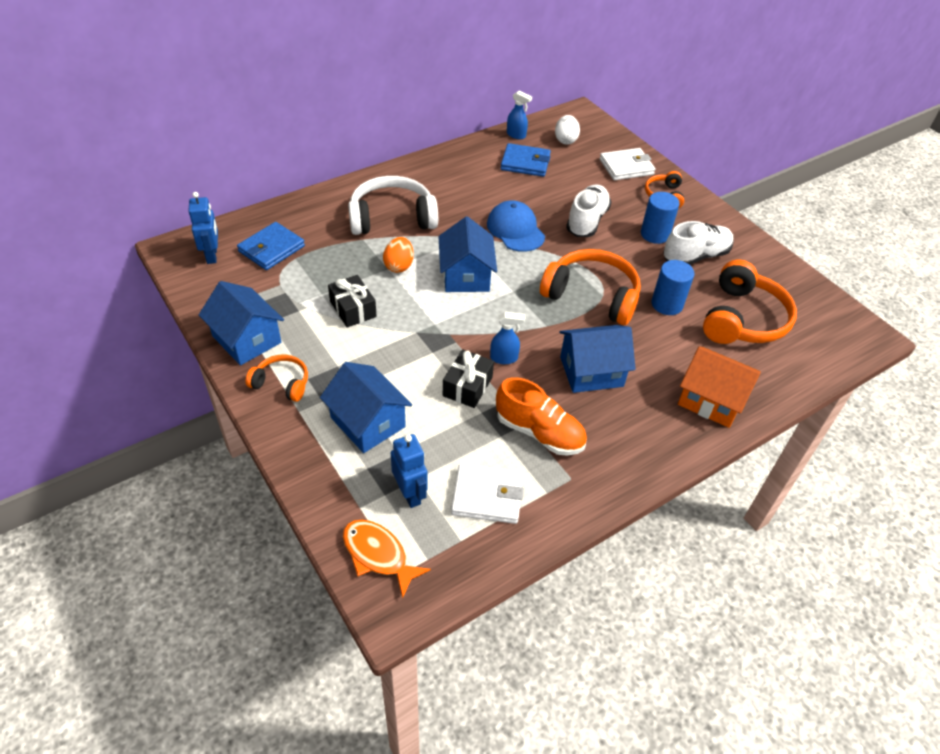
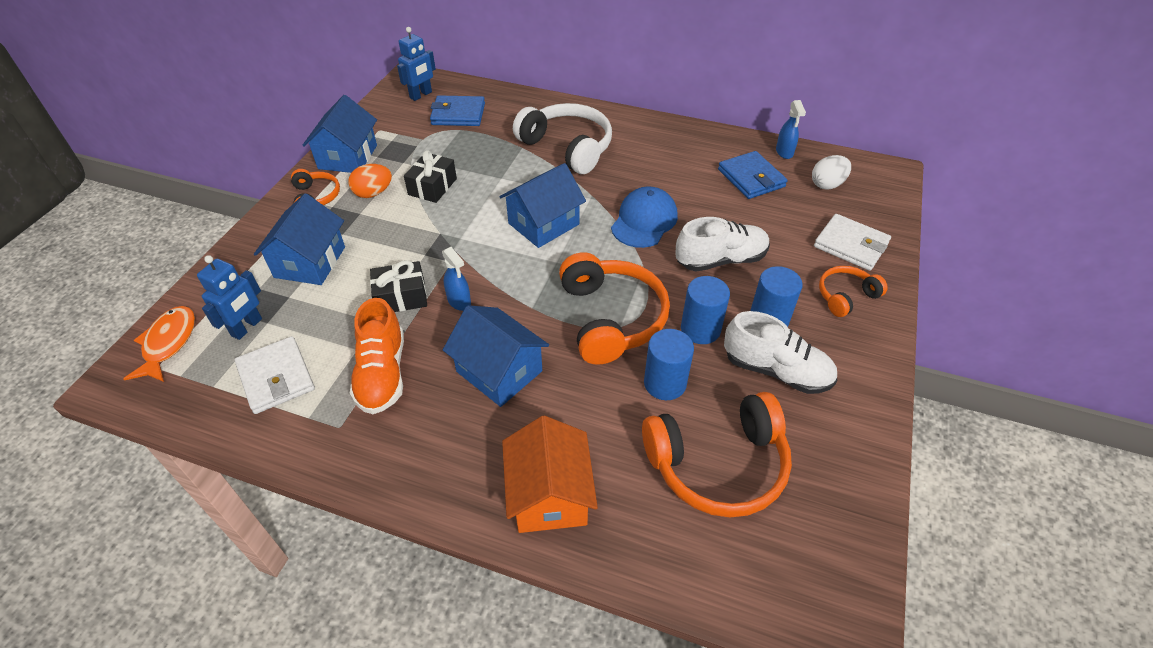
camera: 55 degrees right, 0 degrees up
(399, 266) = (512, 182): orange egg -> orange egg (373, 193)
(637, 265) = (700, 329): none -> blue cylinder

